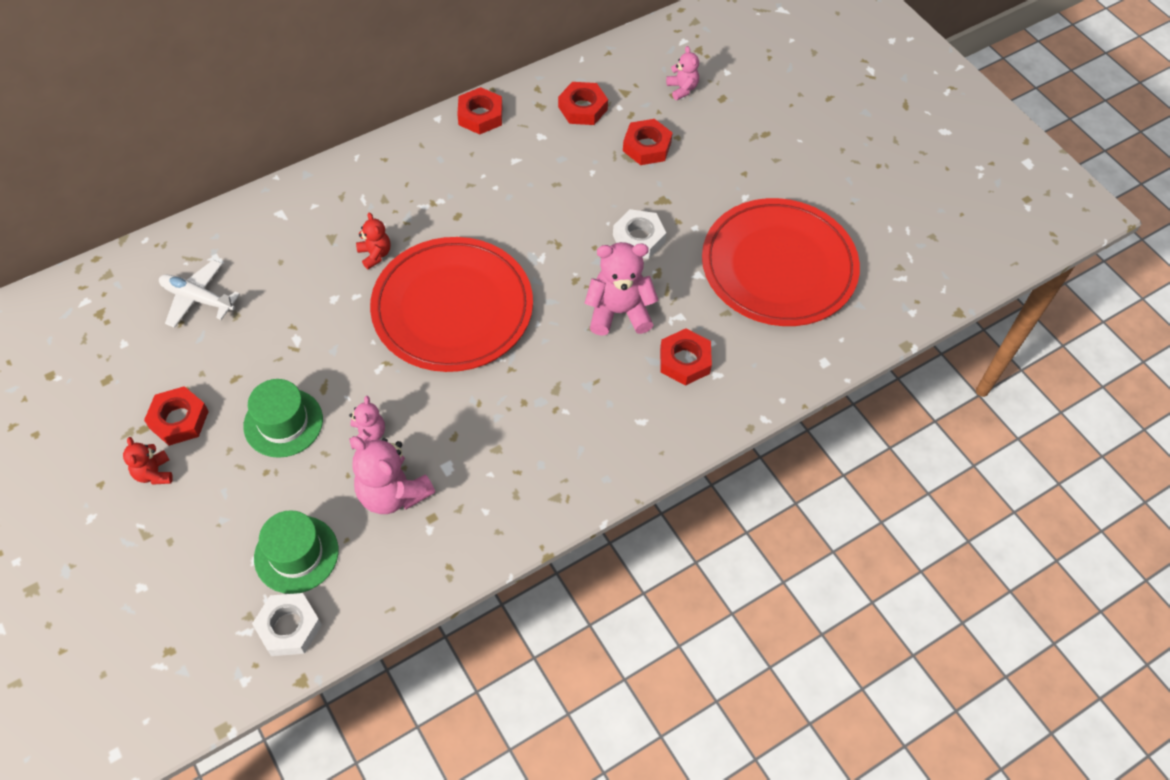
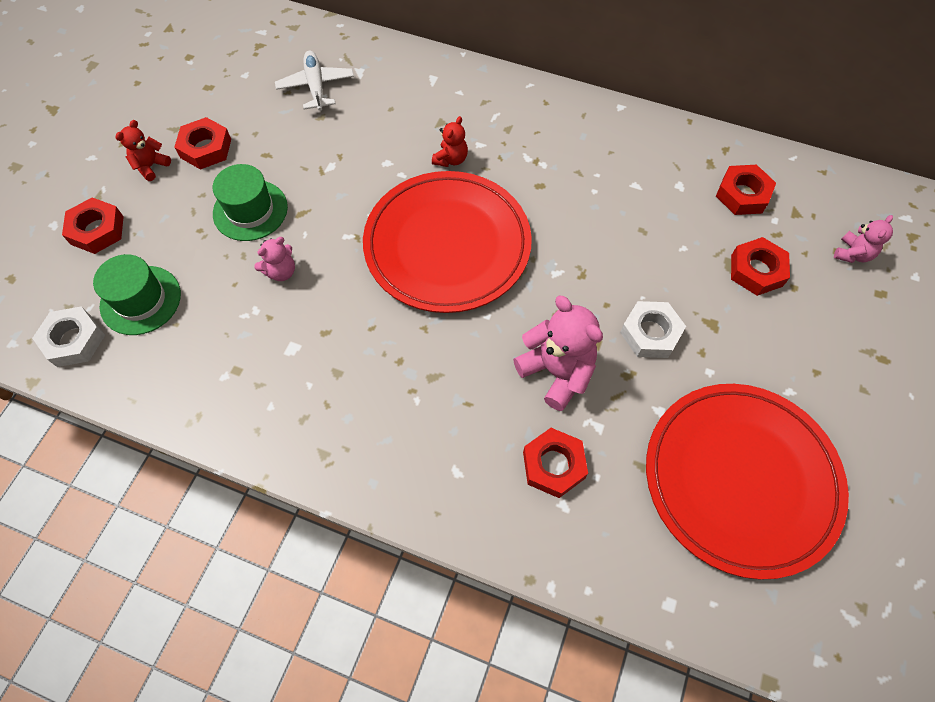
camera: 55 degrees right, 5 degrees up
(393, 493) = (239, 326): pink teddy bear -> none
(480, 115) = (654, 131): red nut -> red nut (97, 230)

